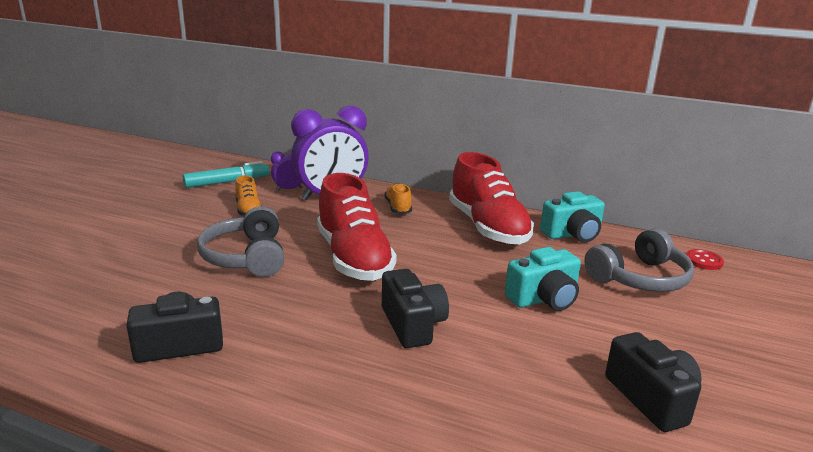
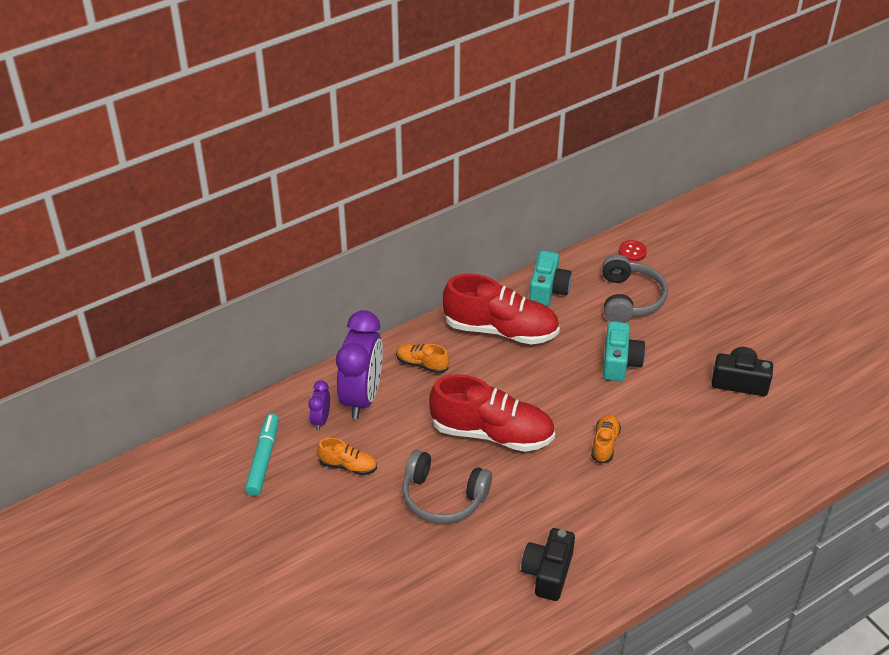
camera: 55 degrees left, 20 degrees up
(412, 324) = (605, 444): black camera -> orange shoe

